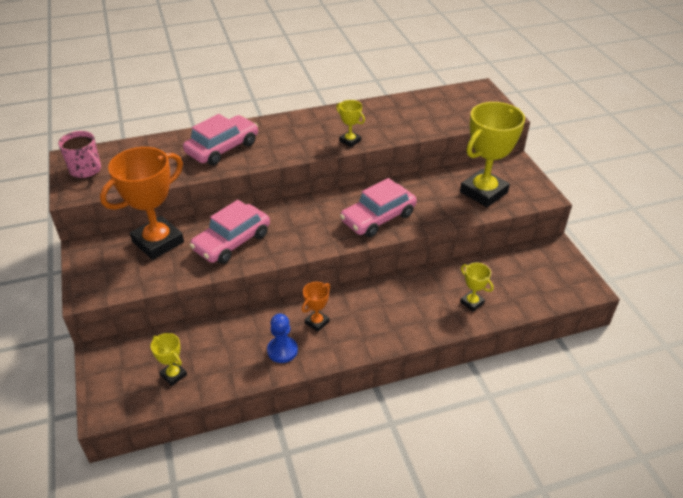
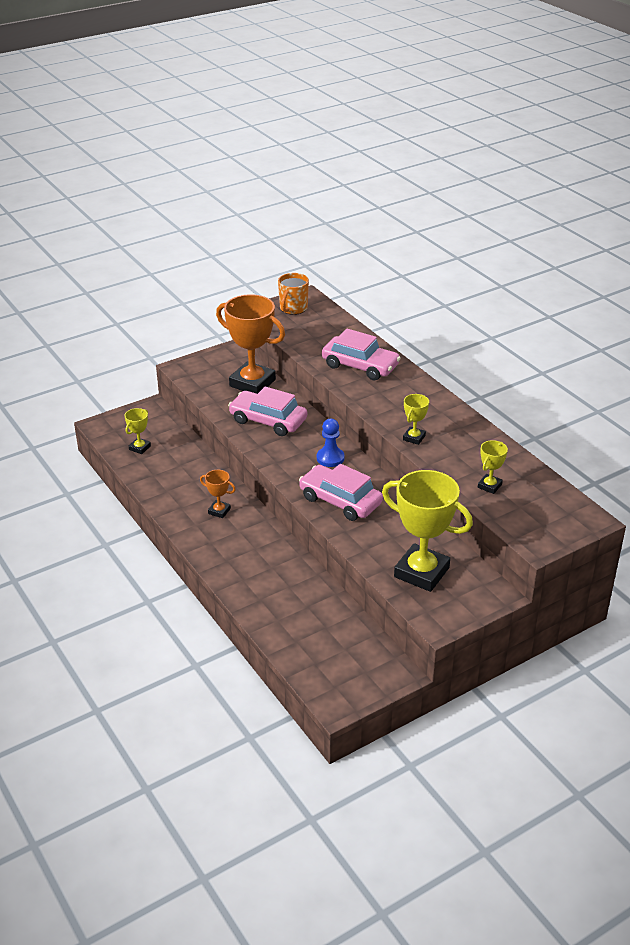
camera: 75 degrees right, 5 degrees down
(86, 170) = (293, 308): pink mug -> orange mug
(282, 350) = (180, 498): blue pawn -> blue pawn (330, 458)
(472, 302) = (279, 610): yellow trophy -> yellow trophy (489, 486)

